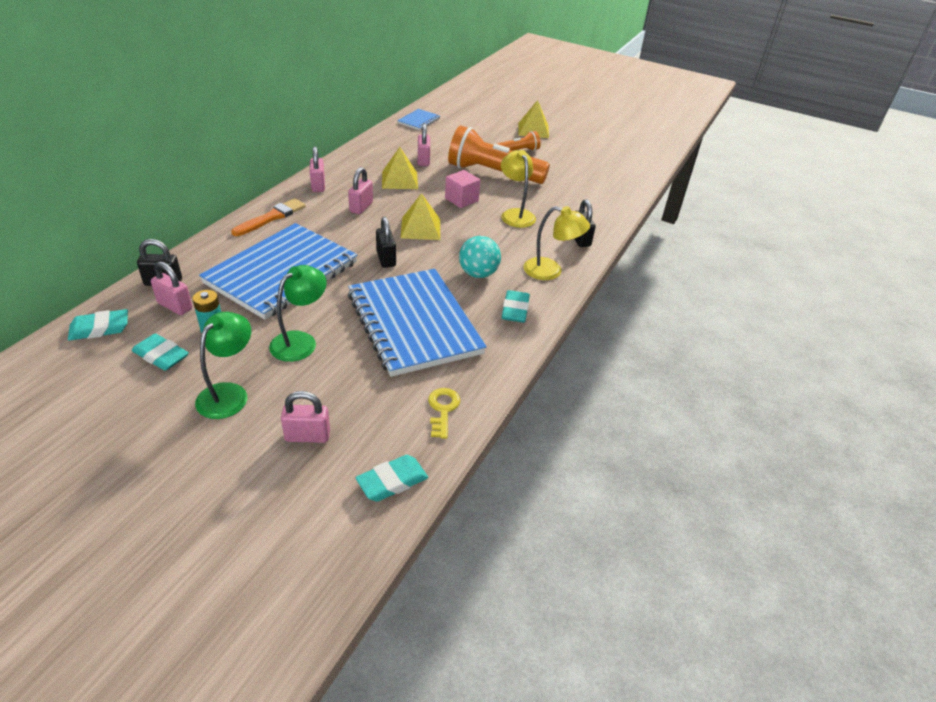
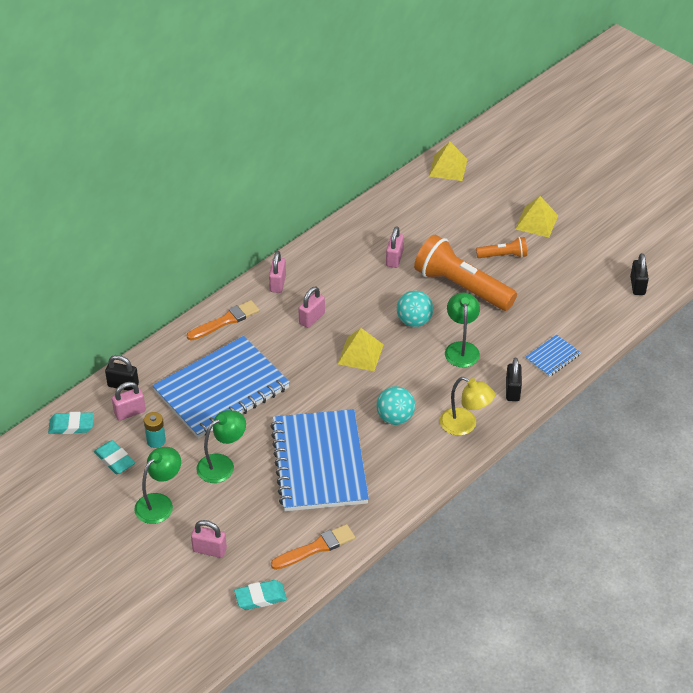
camera: 20 degrees right, 5 degrees up
(175, 306) = (130, 412): pink padlock -> pink padlock turned 75 degrees counterclockwise
(386, 259) = (316, 387): black padlock -> black padlock (637, 286)
(399, 180) = (360, 285): yellow pyramid -> yellow pyramid (448, 167)
(419, 121) = (410, 193): blue notebook -> blue notebook (552, 357)
(443, 409) = (316, 548): yellow key -> orange brush
(461, 200) = (414, 321): pink cube -> turquoise ball
(515, 214) = (461, 348): yellow lamp -> green lamp
(515, 310) = (413, 463): turquoise eraser -> none

